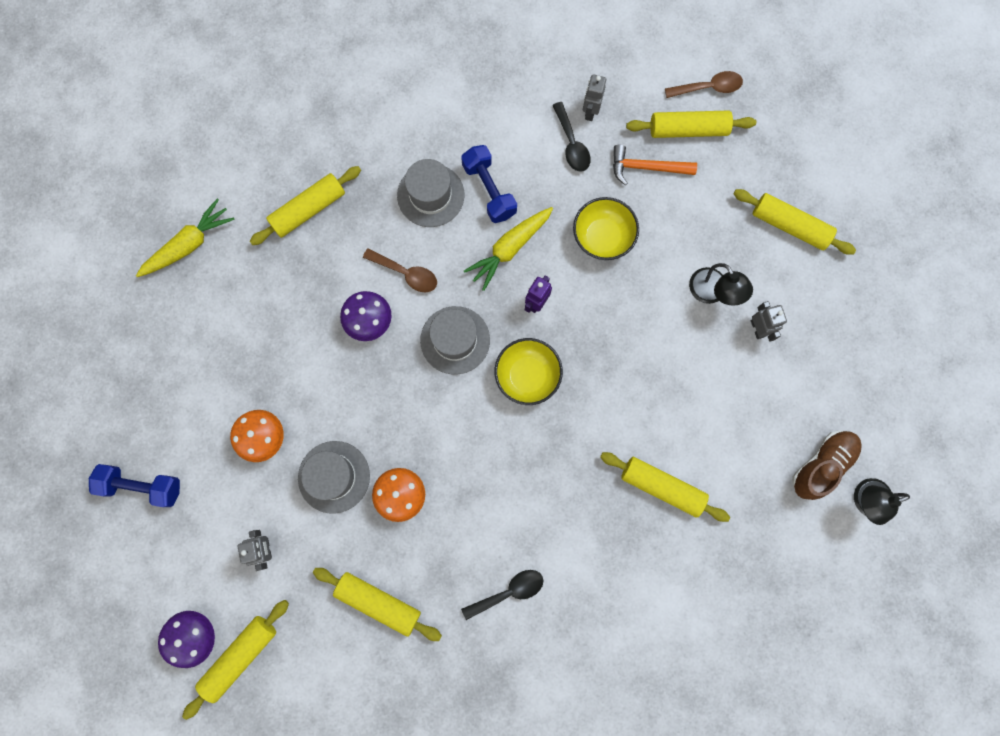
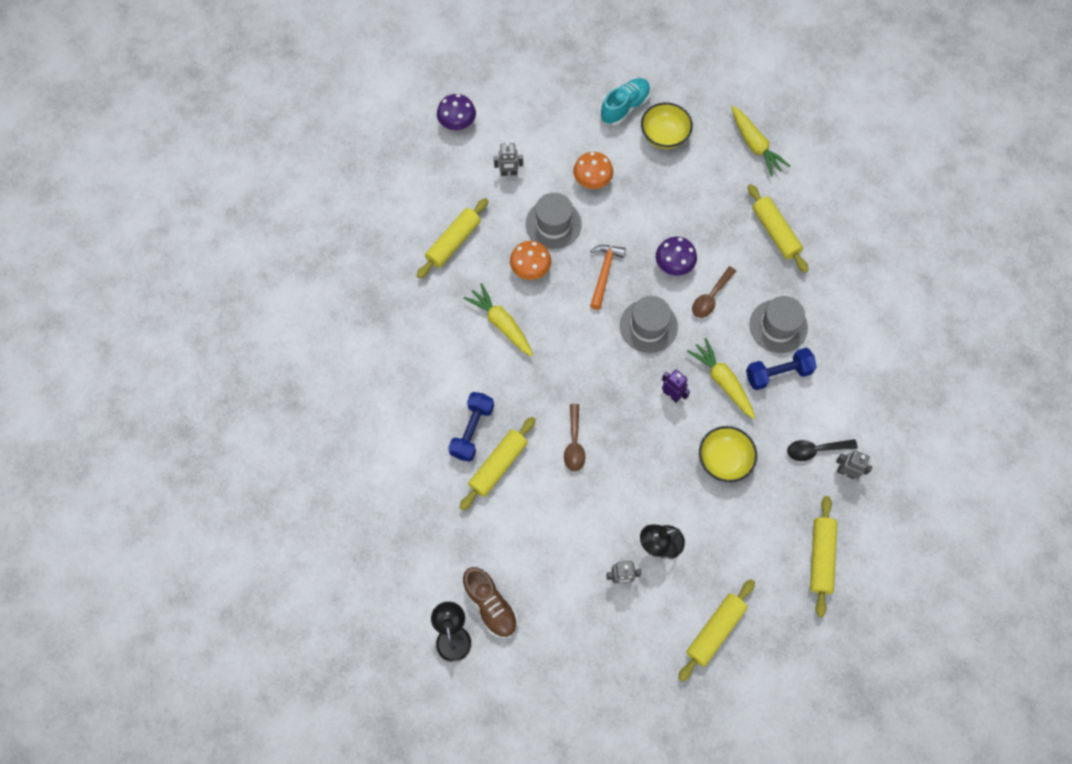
camera: 100 degrees right, 10 degrees down
(142, 486) = (570, 99): blue dumbbell -> blue dumbbell (472, 430)
(148, 412) = (625, 107): none -> turquoise shoe
(240, 656) = (436, 149): yellow rolling pin -> none
(481, 518) = (501, 323): none -> yellow carrot
(509, 592) = (440, 334): black spoon -> none
(527, 375) = (610, 377): yellow bowl -> yellow bowl (664, 136)
(646, 168) = (786, 511): orange hammer -> orange hammer (604, 273)
(708, 88) = (862, 586): brown spoon -> brown spoon (574, 444)

